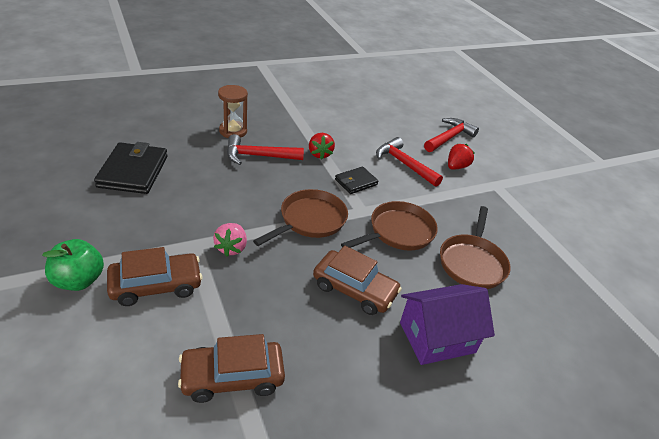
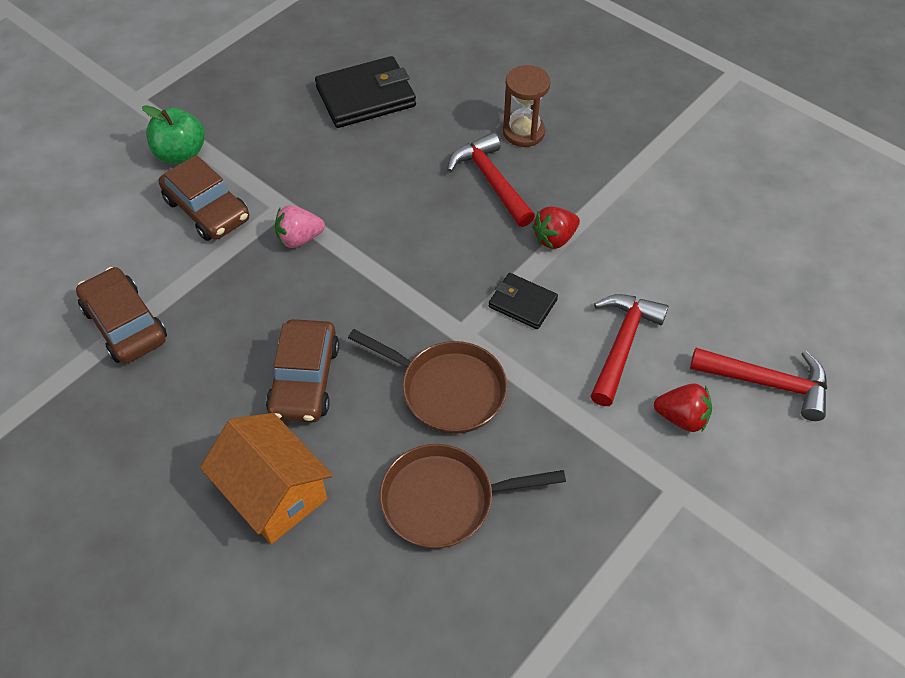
camera: 70 degrees right, 15 degrees up
(310, 220) = (400, 287): brown pan -> none
(437, 337) = (274, 493): purple house -> orange house

